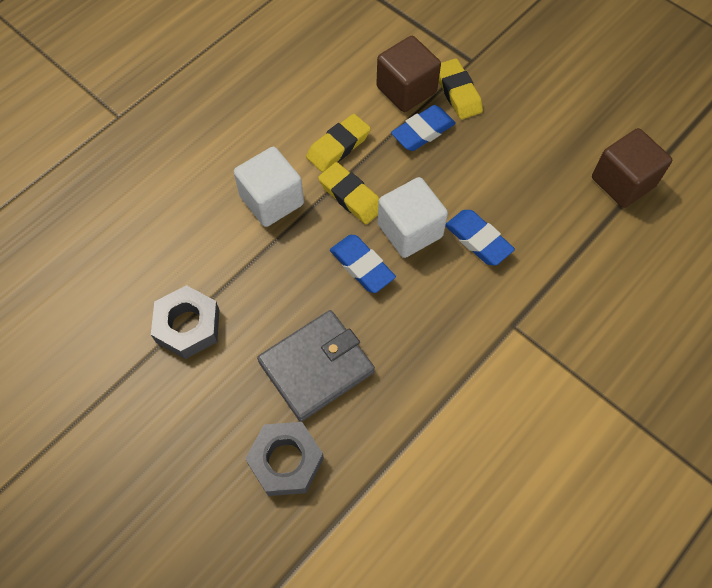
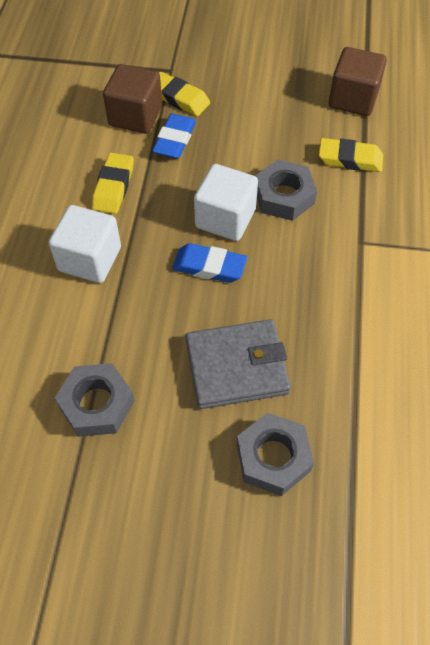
camera: 35 degrees left, 5 degrees down
(316, 367) = (236, 367): grey wallet -> grey wallet turned 60 degrees clockwise
(351, 196) = (156, 219): yellow eraser -> yellow eraser (350, 159)
(478, 240) = (284, 196): blue eraser -> grey nut

